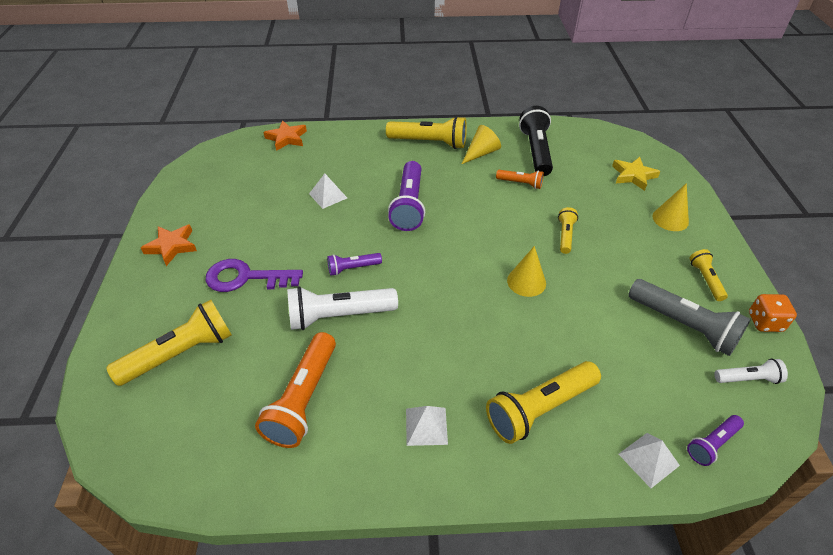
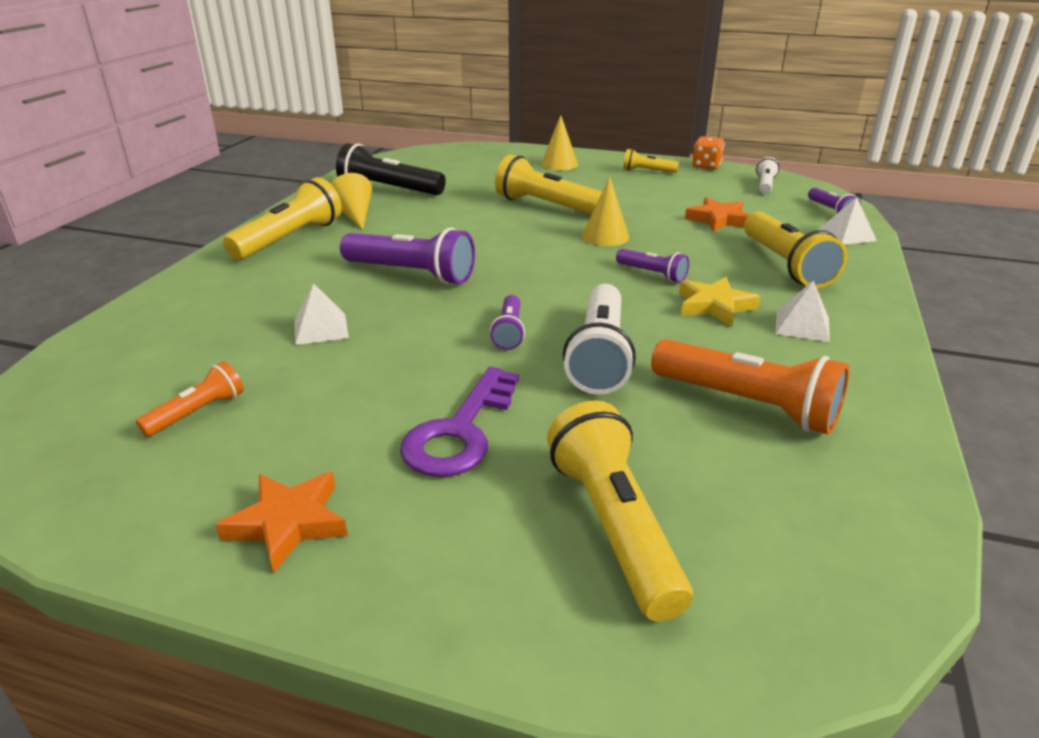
camera: 70 degrees left, 15 degrees down
(286, 138) = (101, 346): orange star -> orange star (718, 219)
(472, 322) = (652, 274): none -> purple flashlight
(520, 183) = (439, 208): orange flashlight -> orange flashlight (197, 412)
(565, 235) = (547, 206): yellow flashlight -> yellow flashlight, size x1.87
(633, 176) = (482, 162): yellow star -> yellow star (714, 306)
(683, 325) = (698, 190): grey flashlight -> none

